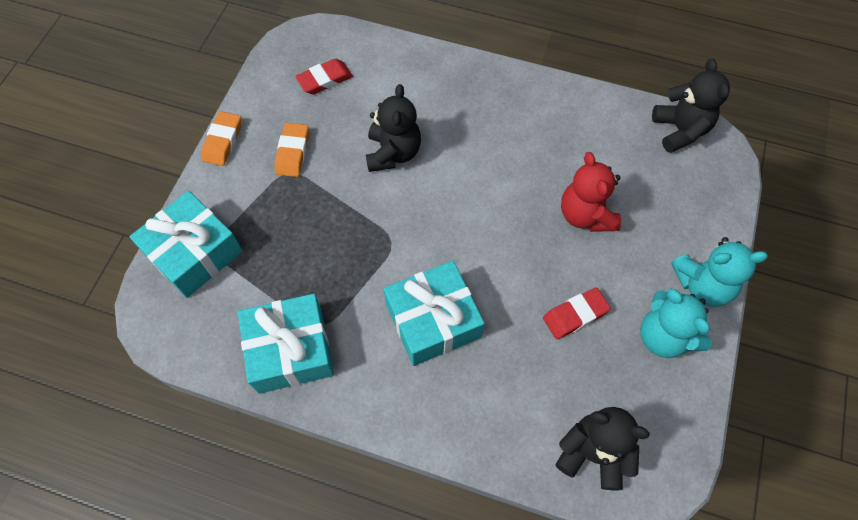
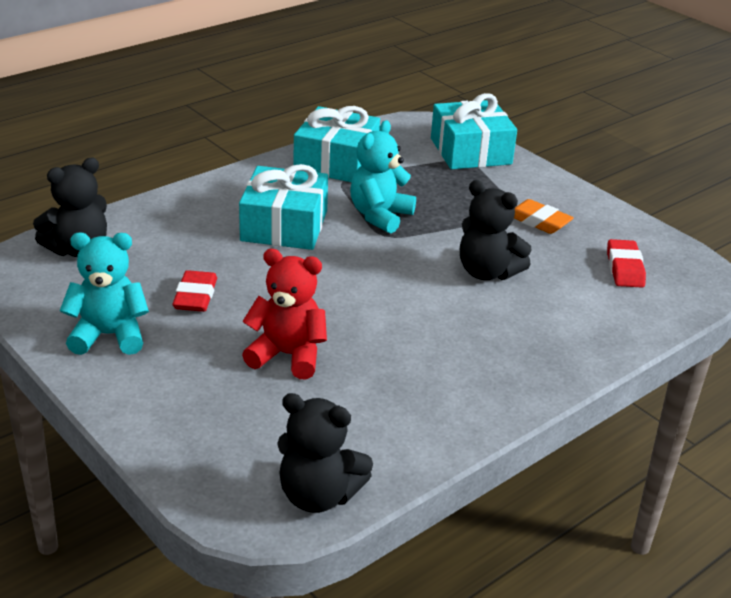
camera: 120 degrees right, 30 degrees down
(223, 141) = (584, 193): orange eraser -> none
(702, 285) = (119, 390): turquoise teddy bear -> turquoise teddy bear (380, 216)

